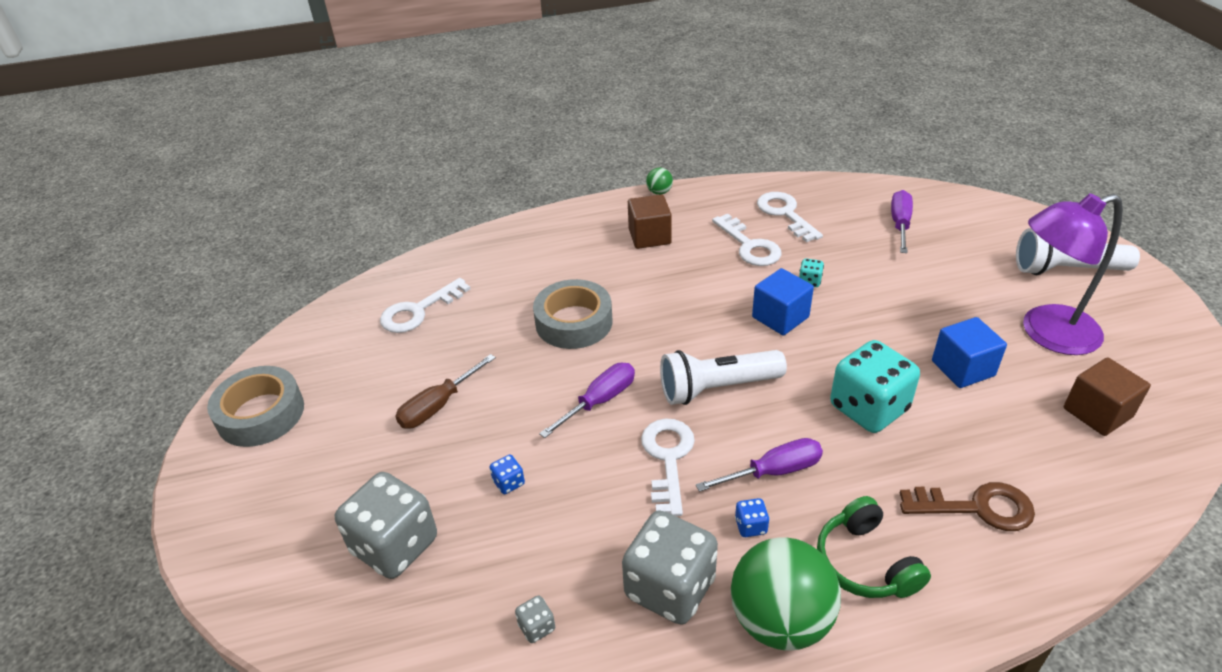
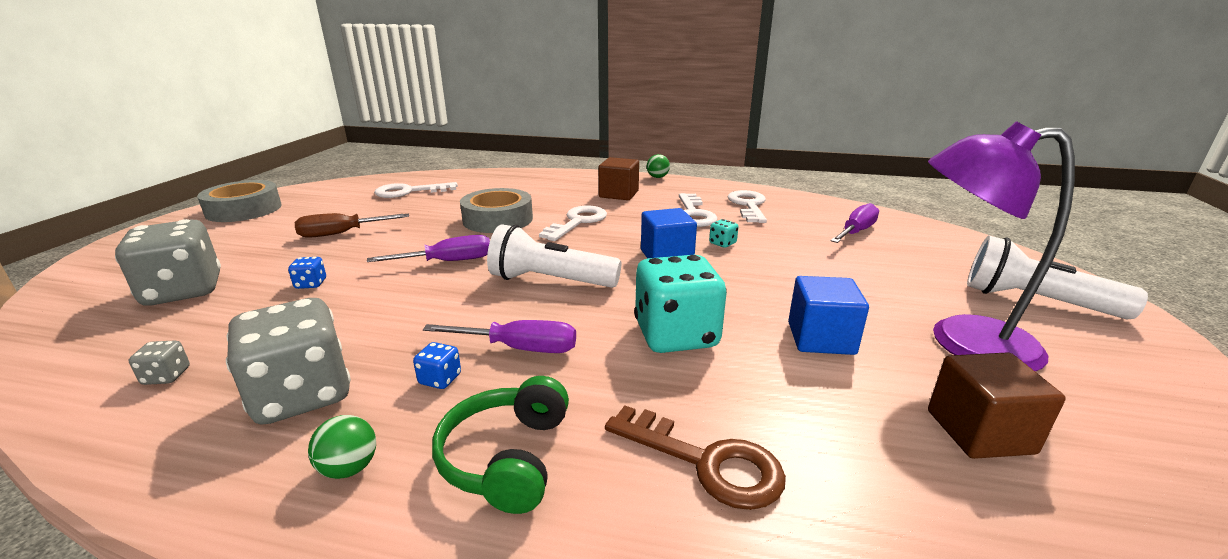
camera: 25 degrees right, 15 degrees down
(668, 459) = (444, 309): white key -> white key (577, 222)
(780, 620) = (349, 468): green ball -> green ball, size x0.43

